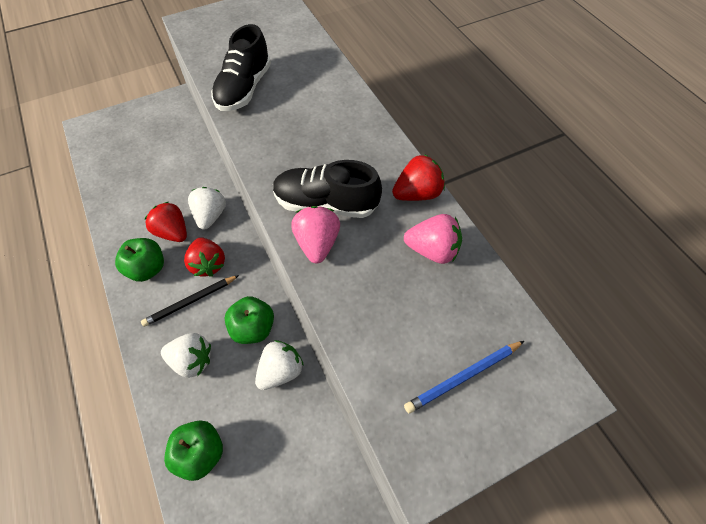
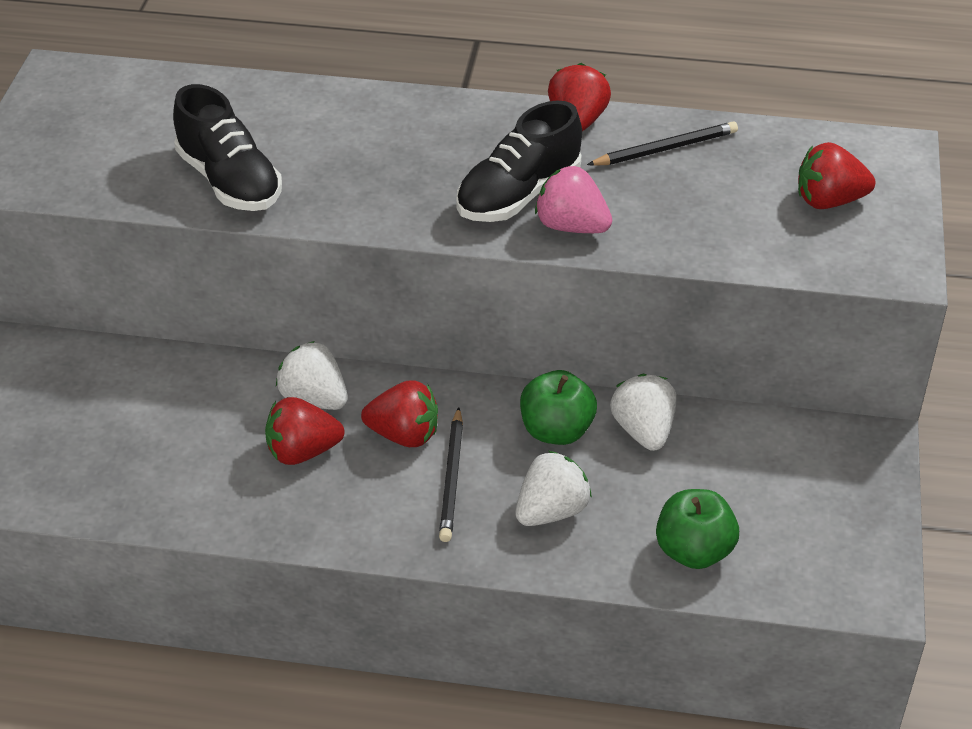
camera: 55 degrees left, 15 degrees down
(147, 269) = (345, 504): green apple -> none
(432, 250) = (665, 149): pink strawberry -> black pencil
(463, 377) = (829, 201): blue pencil -> red strawberry

